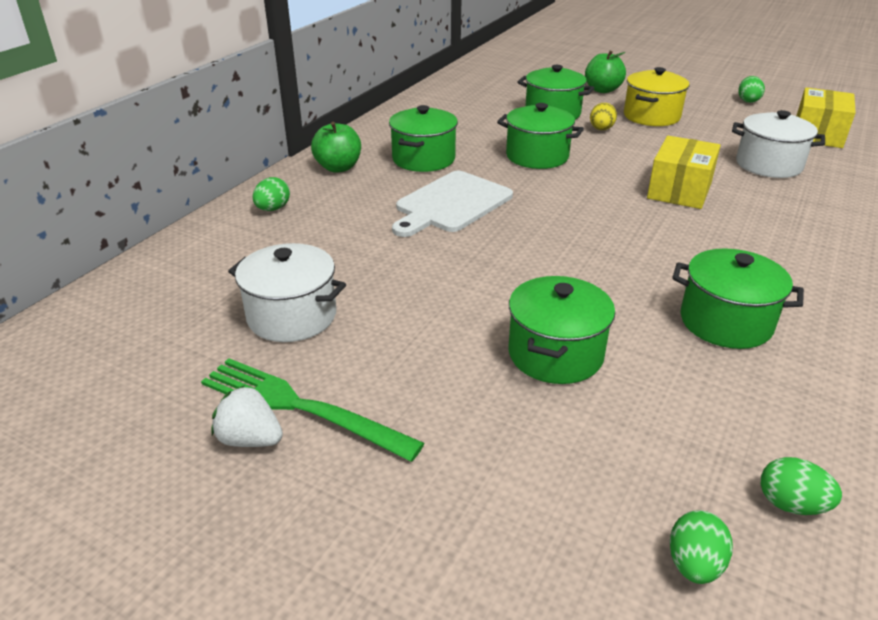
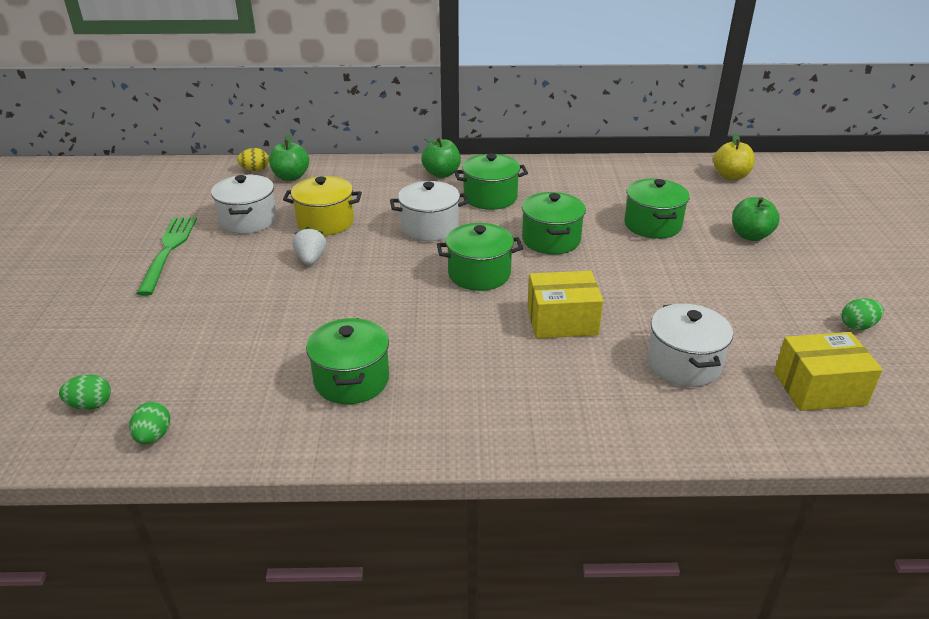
camera: 60 degrees right, 0 degrees up
(209, 257) = (291, 177): none -> green apple
(250, 439) = (137, 246): white strawberry -> white strawberry (311, 259)
(273, 209) = (363, 174): green egg -> none
(451, 204) = (430, 227): white cutting board -> white pot
(504, 67) = (730, 176): none -> yellow apple
(555, 354) = (264, 316): green pot -> green pot (479, 274)
(601, 129) = (648, 256): yellow egg -> yellow egg (255, 170)
(651, 116) = (719, 275): yellow pot -> yellow pot (325, 222)

